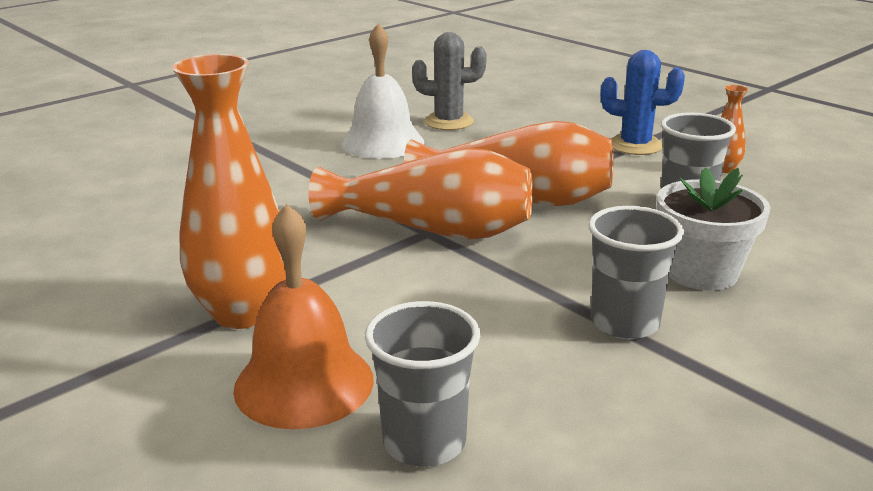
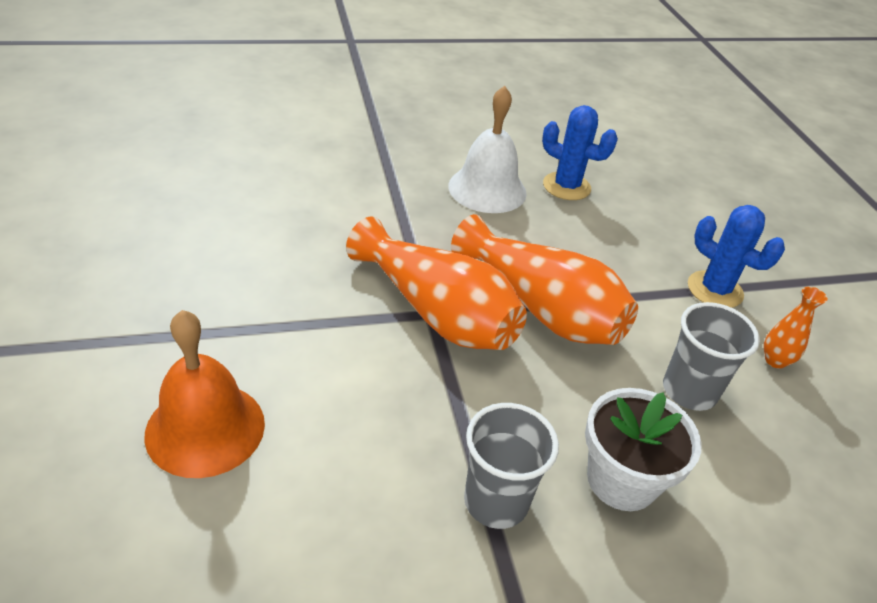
camera: 25 degrees right, 15 degrees up
(243, 312) = (225, 333): orange vase -> none
(424, 442) = (233, 535): grey cup -> none
(449, 122) = (566, 186): grey cactus -> blue cactus

